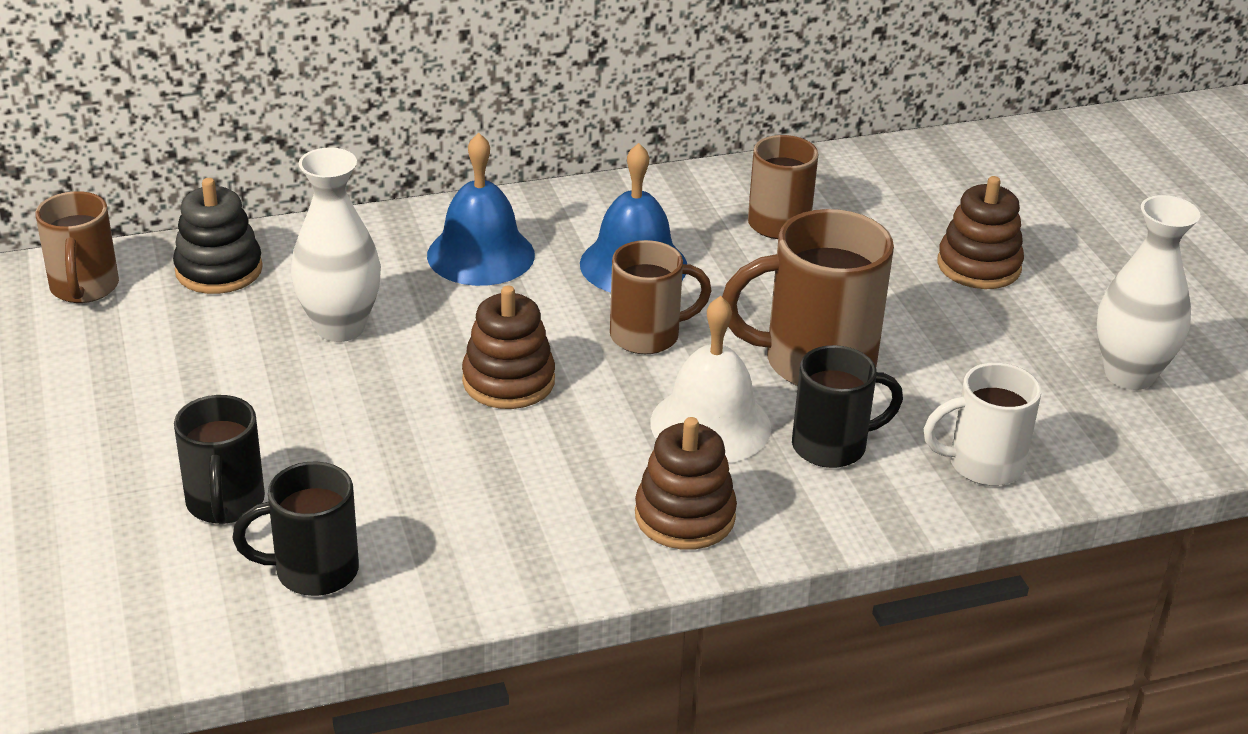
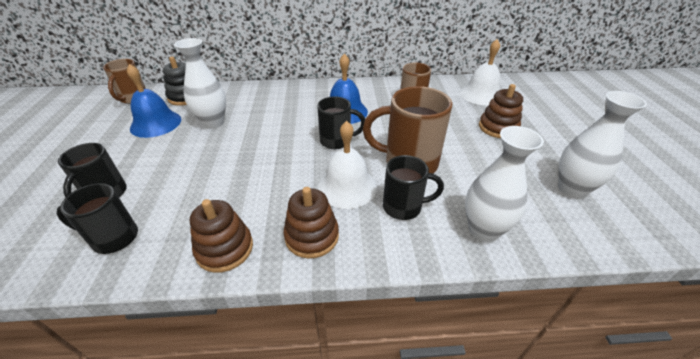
camera: 15 degrees right, 5 degrees up
(481, 255) = (286, 101): blue bell -> blue bell (156, 123)
(508, 381) = (266, 153): brown stacking toy -> brown stacking toy (225, 249)
(647, 336) = (337, 141): brown mug -> black mug
(929, 187) = (481, 94): none -> white bell
(982, 465) = (483, 230): white mug -> white vase

